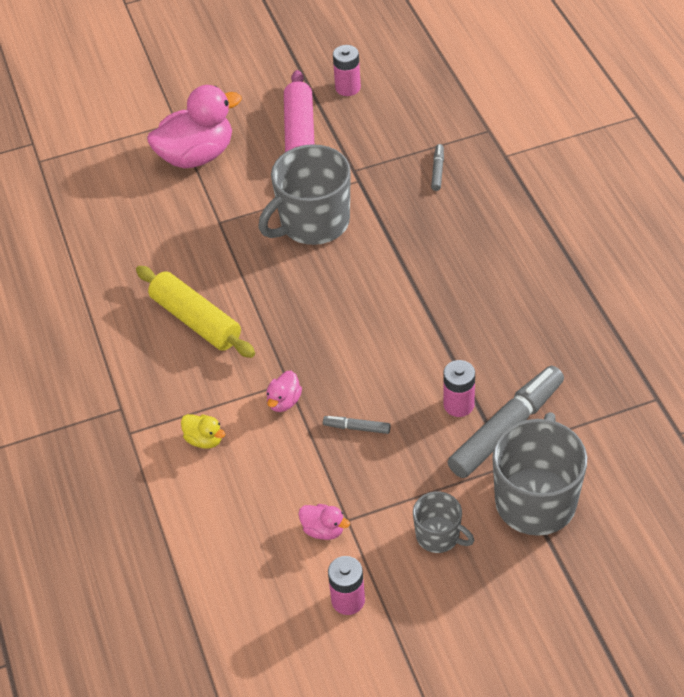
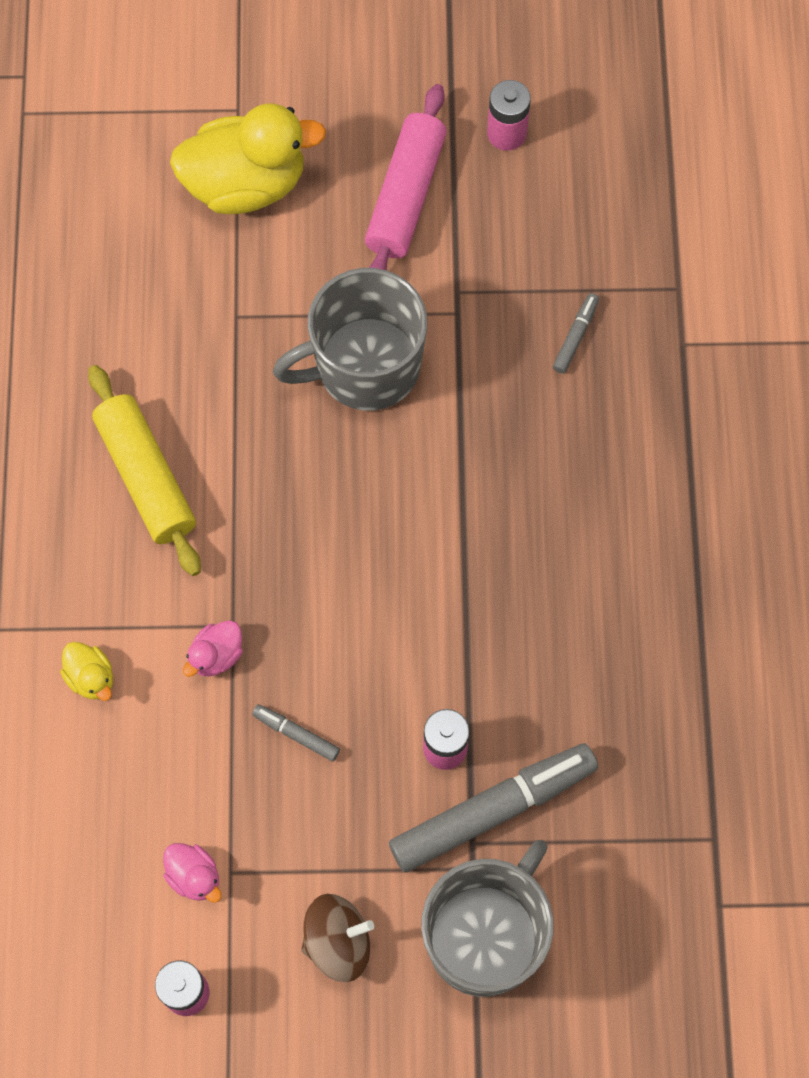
camera: 15 degrees right, 20 degrees up
(197, 155) = (246, 183): pink duck -> yellow duck
(439, 536) = (338, 942): grey mug -> brown spinning top

